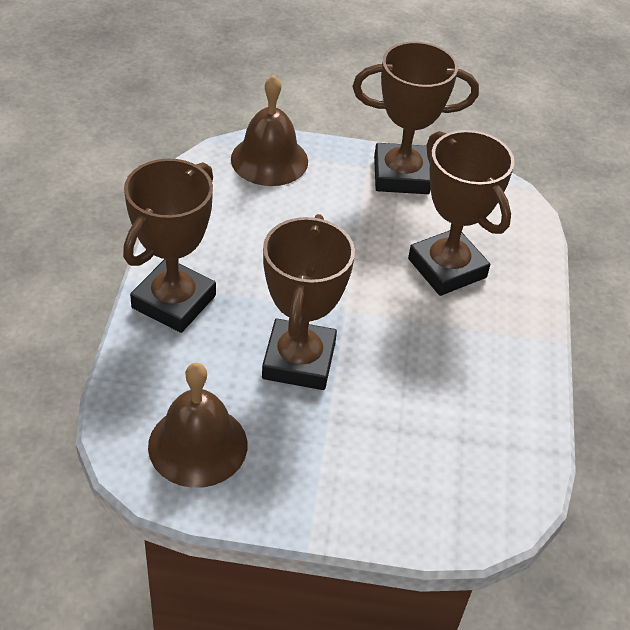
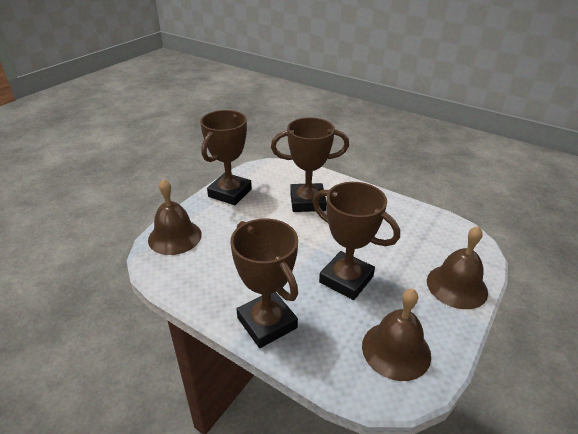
camera: 60 degrees left, 10 degrees down
(367, 501) = (456, 286): none -> brown bell

